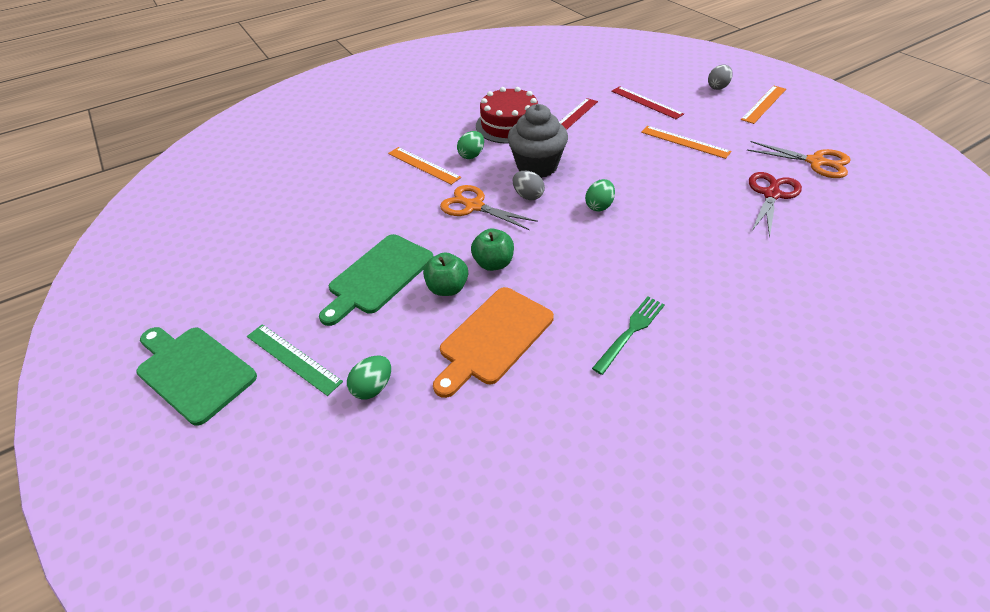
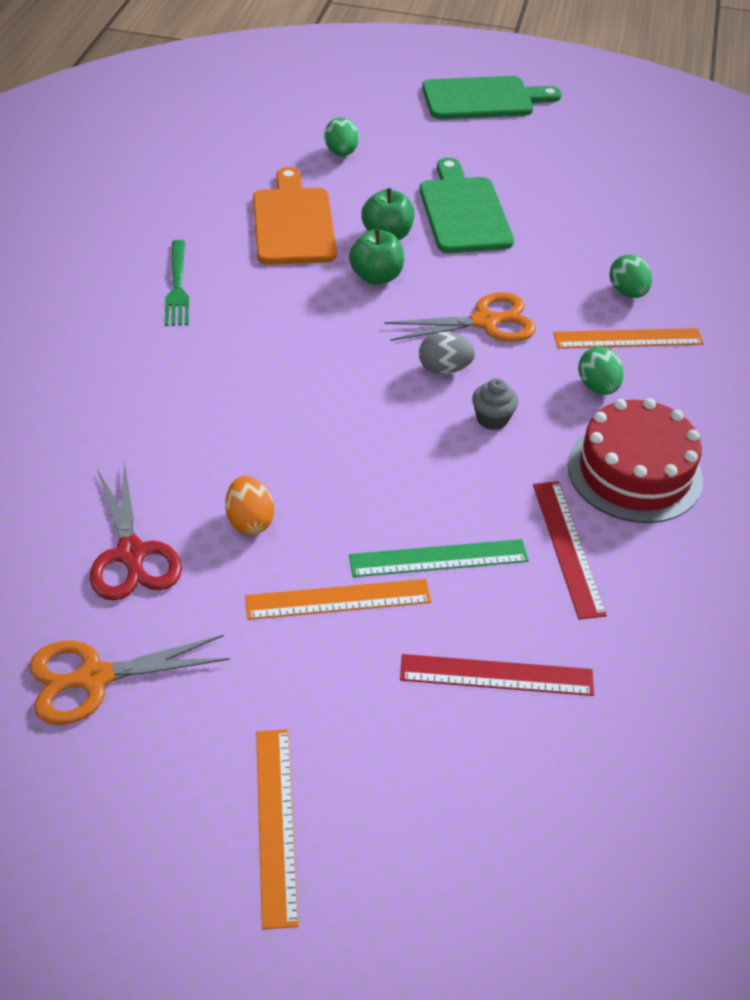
camera: 130 degrees right, 0 degrees up
(293, 358) = (428, 136): green ruler -> green ruler (438, 558)
(537, 166) = (492, 419): grey cupcake -> grey cupcake, size x0.45
(599, 206) = (344, 403): green egg -> green egg (627, 292)
(699, 181) = (250, 521): none -> orange egg
(717, 87) = (411, 832): grey egg -> none

